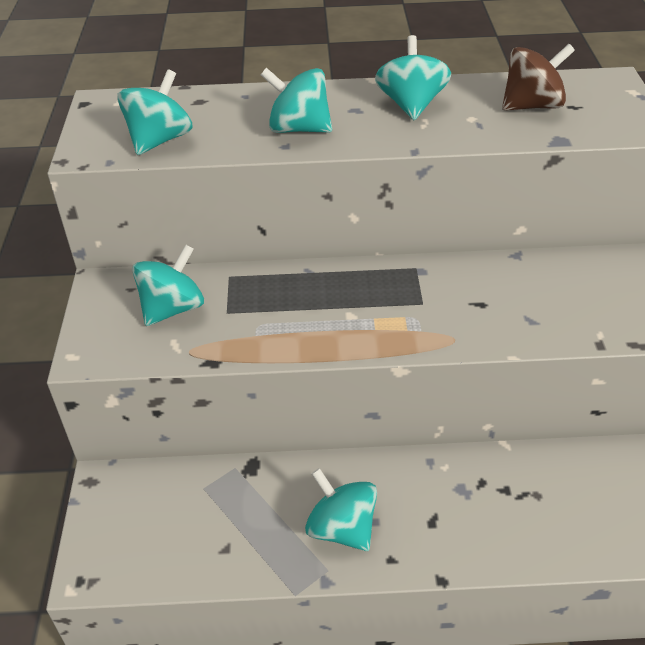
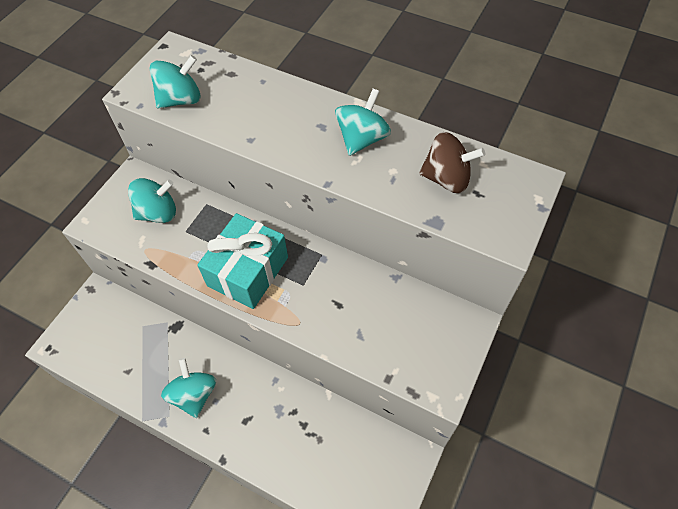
camera: 30 degrees right, 15 degrees up
(299, 129) = (270, 128): turquoise spinning top -> none
(345, 318) = (248, 271): none -> turquoise gift

